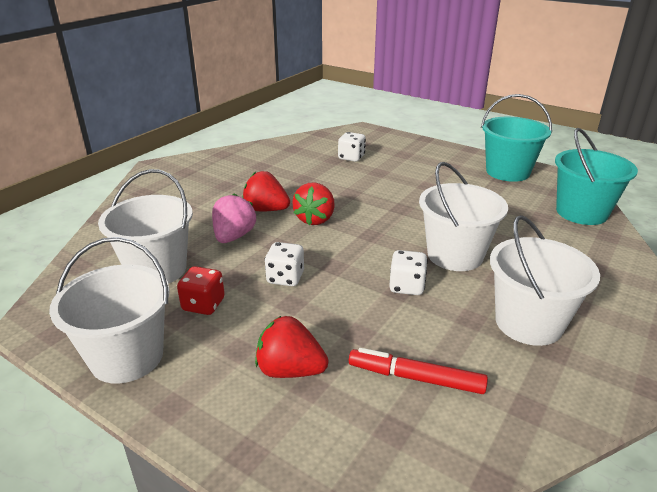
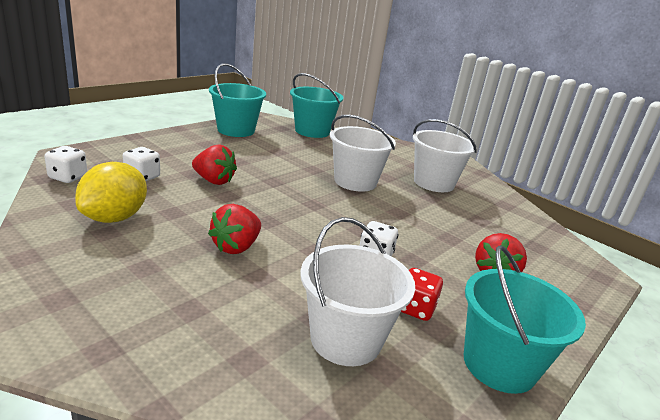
camera: 85 degrees left, 5 degrees down
(127, 357) = (499, 364): white bucket -> turquoise bucket
(234, 236) = (288, 276): pink strawberry -> none
(282, 163) = (115, 218): none -> yellow lemon
(315, 219) = (273, 223): red strawberry -> red strawberry (214, 181)
(406, 286) = (393, 208): white dice -> white dice (68, 177)
(415, 378) = (490, 229): red marker -> none

